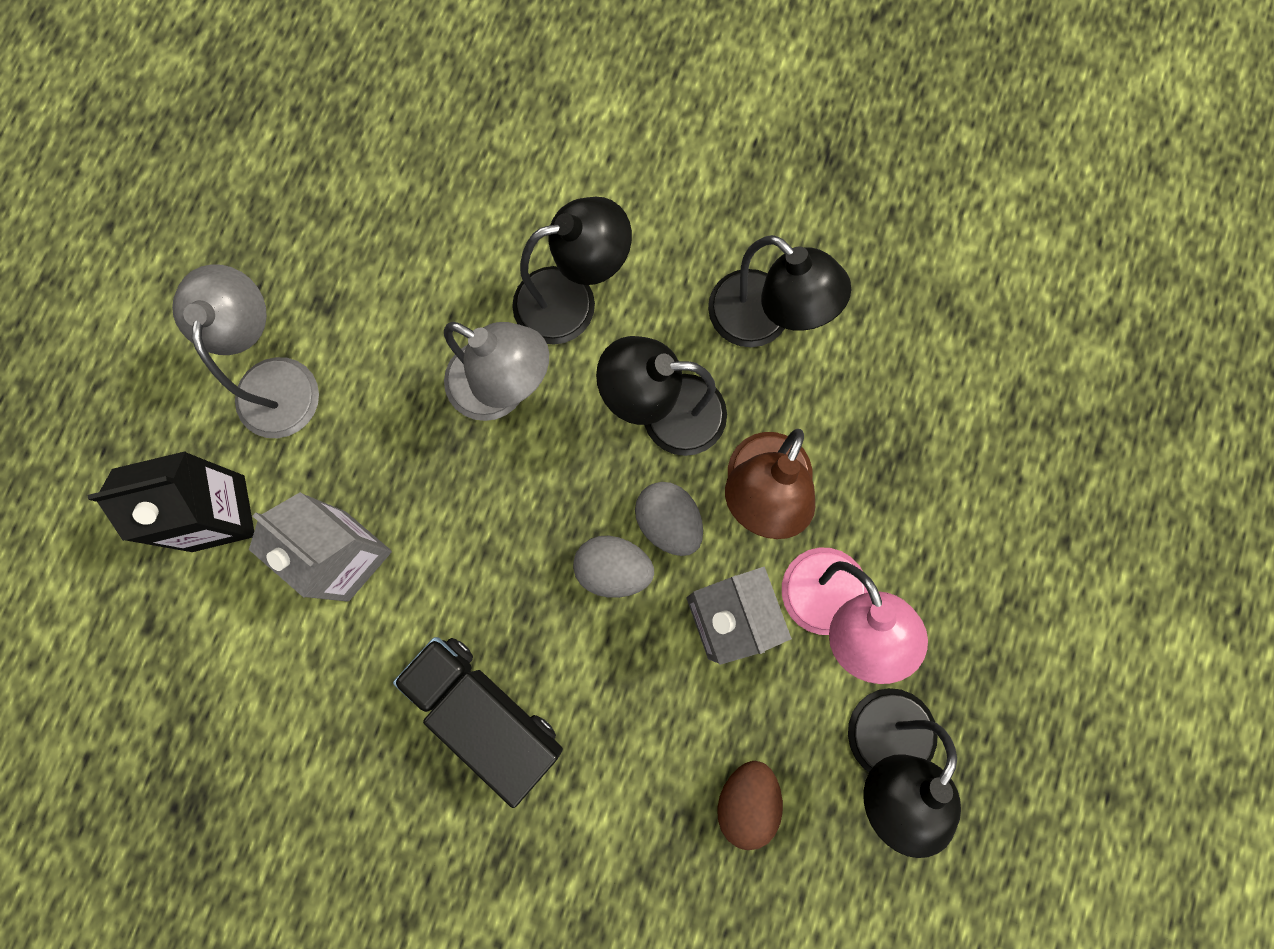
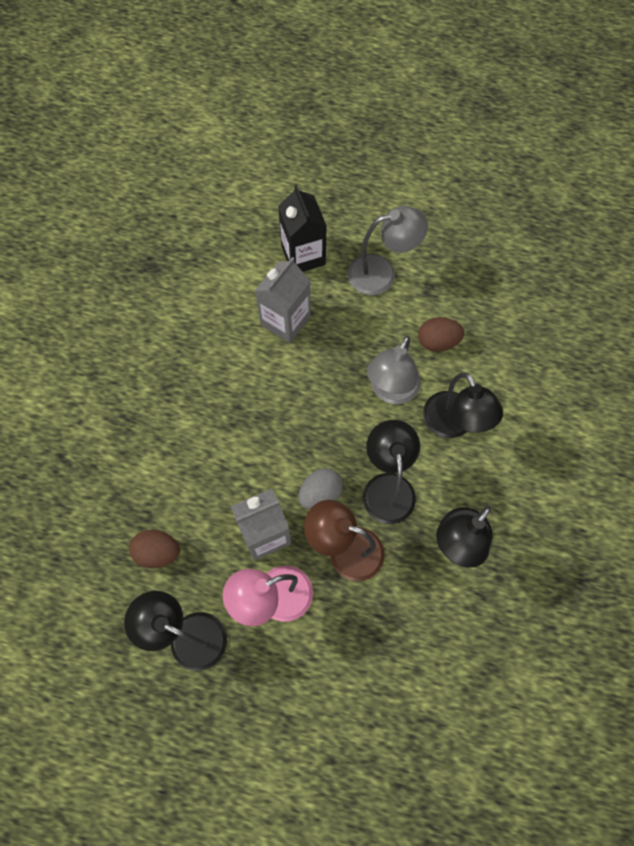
camera: 85 degrees right, 10 degrees down
(423, 304) = (437, 342): none -> brown egg
(485, 713) = (202, 402): black truck -> none
(613, 569) = (289, 464): grey egg -> none

